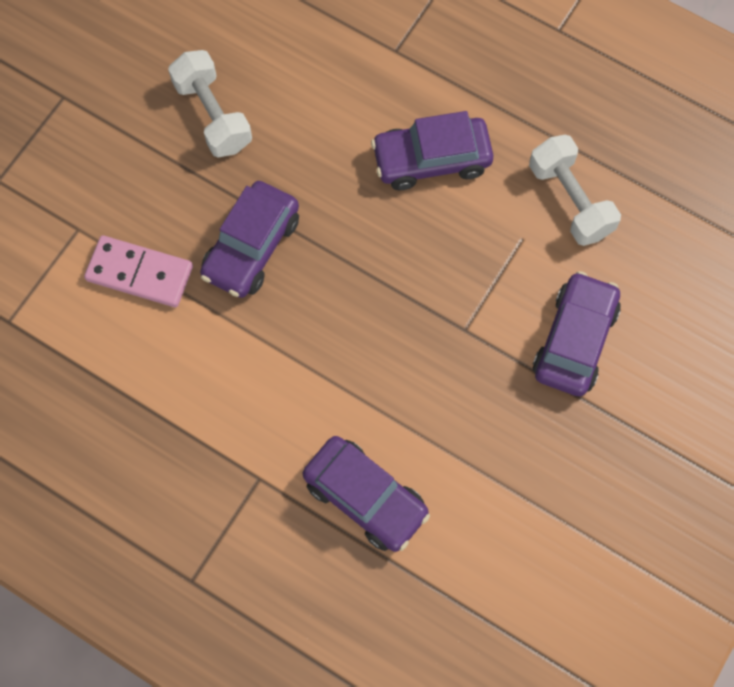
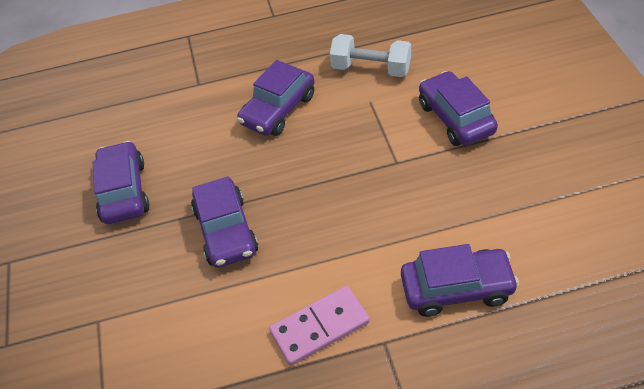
camera: 40 degrees left, 20 degrees down
(139, 273) = (169, 307): pink domino -> pink domino (320, 327)
(213, 115) = (124, 191): white dumbbell -> purple car

